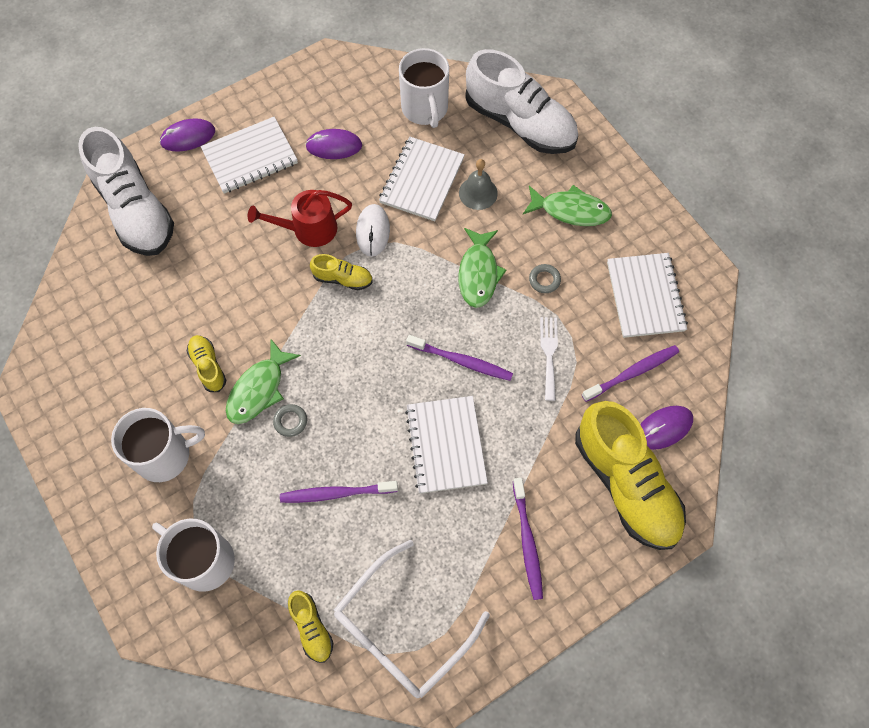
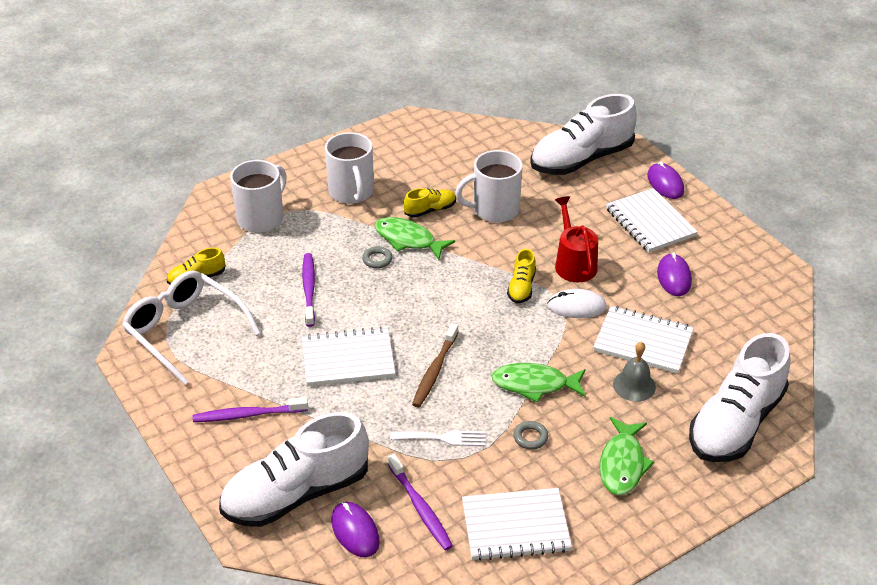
camera: 90 degrees right, 25 degrees down
(425, 109) = (737, 344): white mug -> white mug (494, 210)
(462, 361) = (434, 371): purple toothbrush -> brown toothbrush
(625, 484) = (296, 494): yellow shoe -> white shoe

